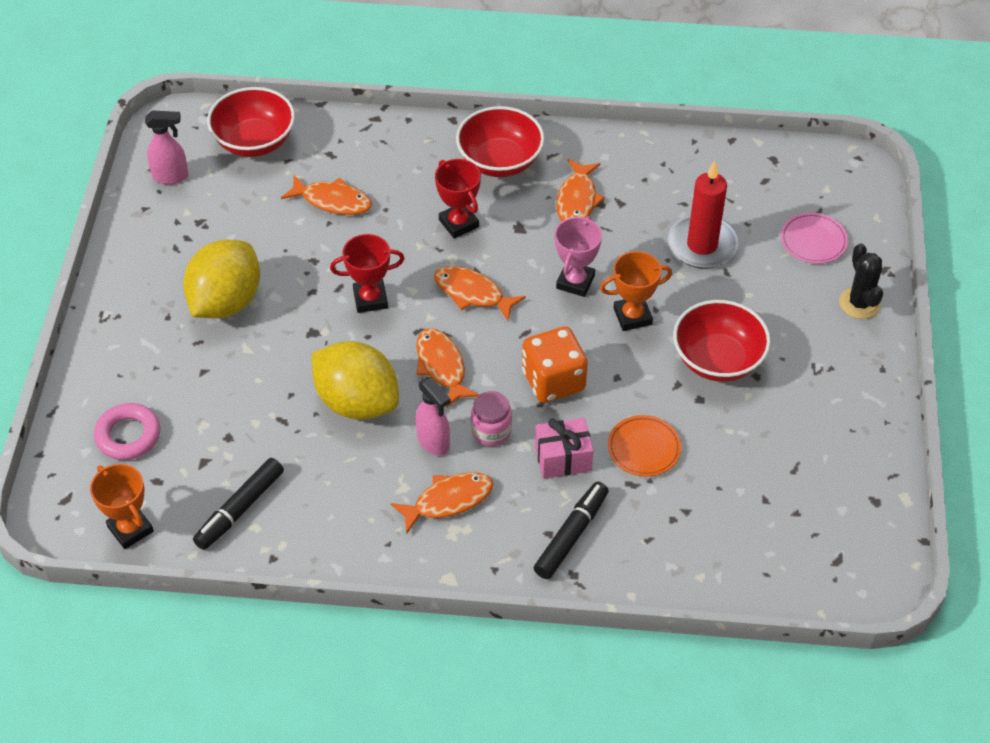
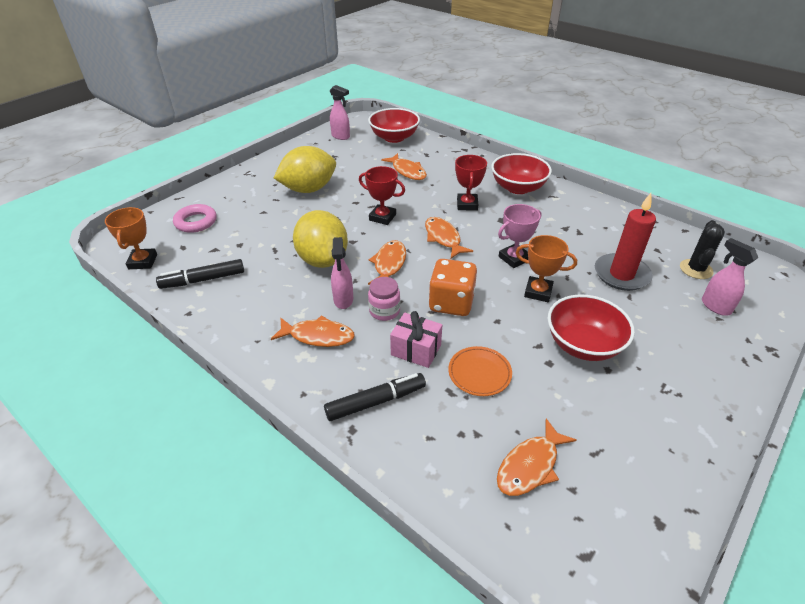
camera: 35 degrees right, 10 degrees down
(577, 200) = (551, 221): orange fish -> orange fish (530, 465)
(813, 241) = (715, 306): pink plate -> pink spray bottle
(859, 303) = (734, 361): black cactus -> black cactus (696, 269)

